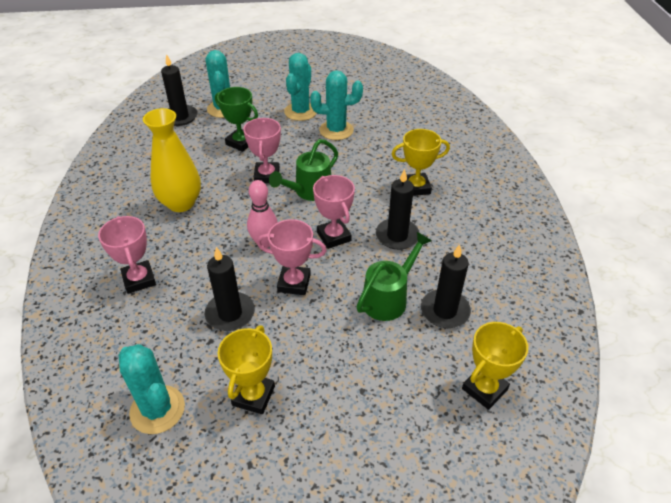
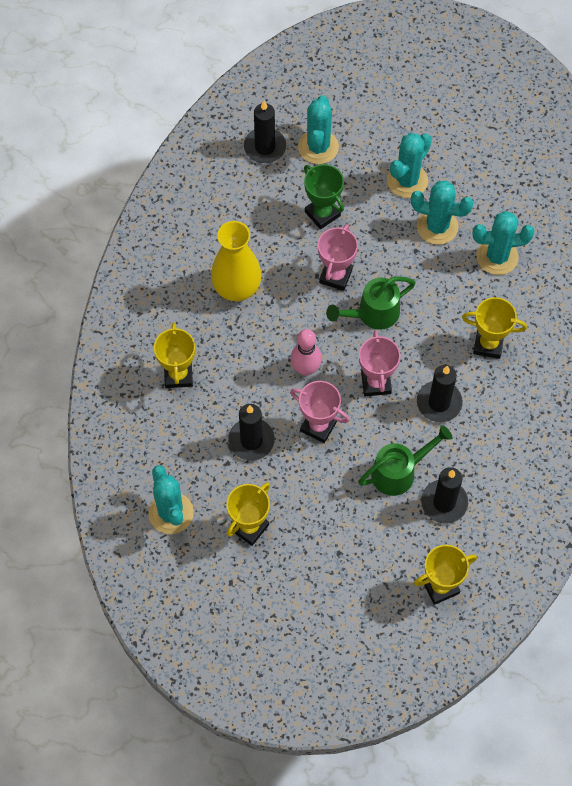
camera: 20 degrees right, 20 degrees up
(139, 279) = (178, 375): pink trophy -> yellow trophy
(391, 136) = (497, 257): none -> turquoise cactus

